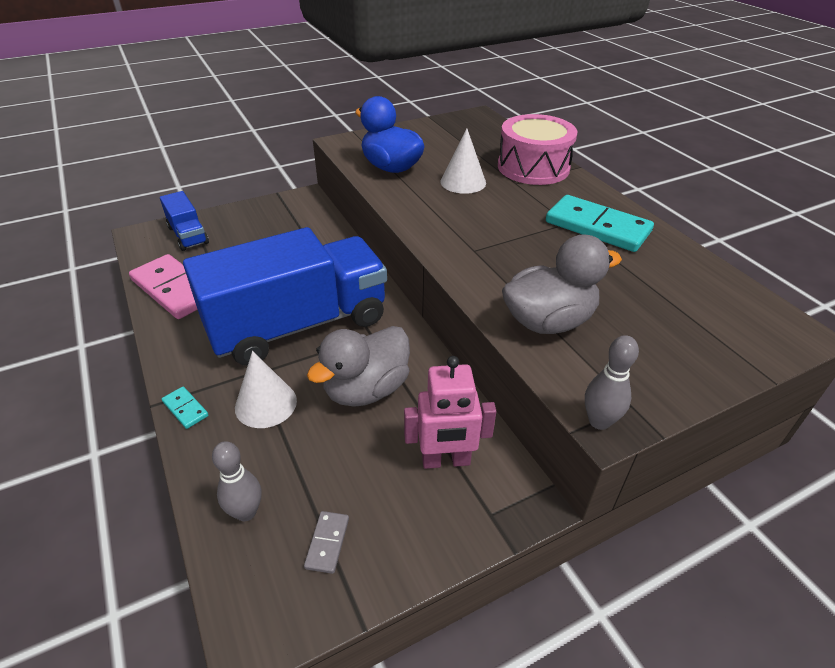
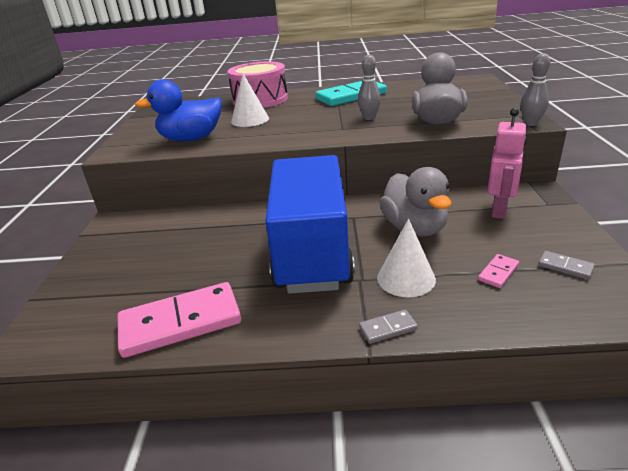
camera: 60 degrees left, 10 degrees down
(185, 409) = (388, 328): turquoise domino -> grey domino
(188, 235) = (81, 304): blue truck -> none
(246, 512) = (529, 302): grey bowling pin -> grey bowling pin (369, 118)
(296, 478) = (498, 272): none -> pink domino

